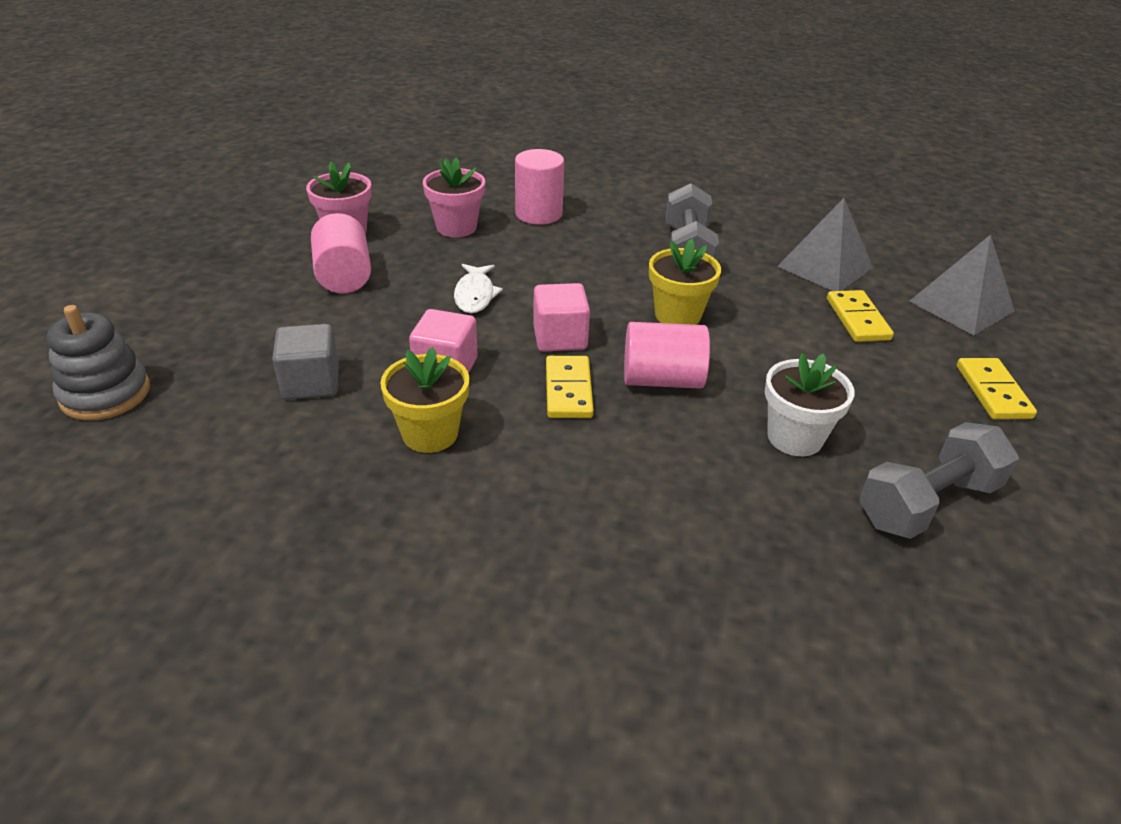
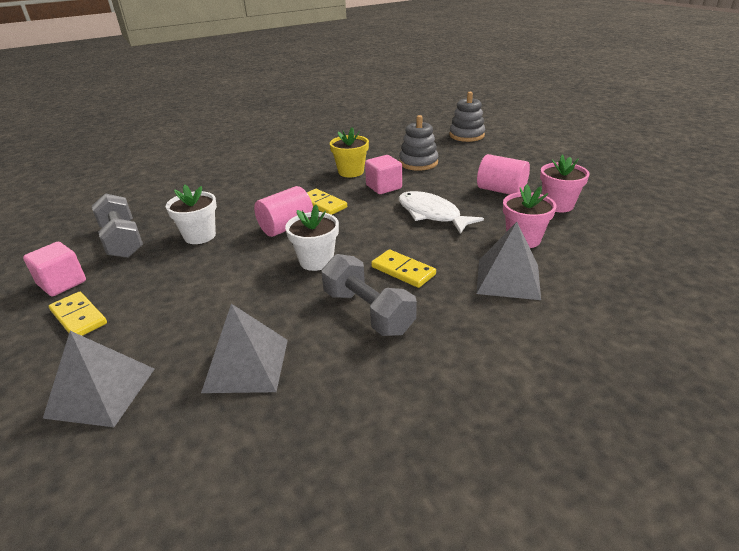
camera: 140 degrees right, 5 degrees down
(311, 383) = (418, 163): grey cube -> grey stacking toy
(475, 295) = (431, 214): white fish -> white fish, size x1.55
(538, 214) = (508, 279): pink cylinder -> grey pyramid
(560, 338) = (359, 219): pink cube -> pink cube (62, 283)
(677, 315) = (316, 261): yellow flower pot -> white flower pot
(857, 319) = (193, 324): yellow domino -> yellow domino (403, 271)
(927, 503) = (122, 241): grey dumbbell -> grey dumbbell turned 45 degrees counterclockwise

